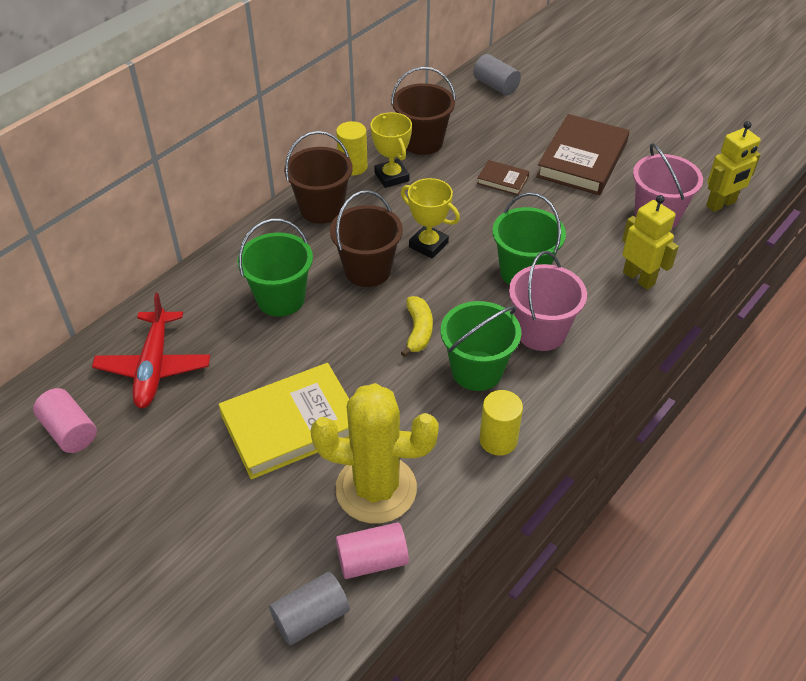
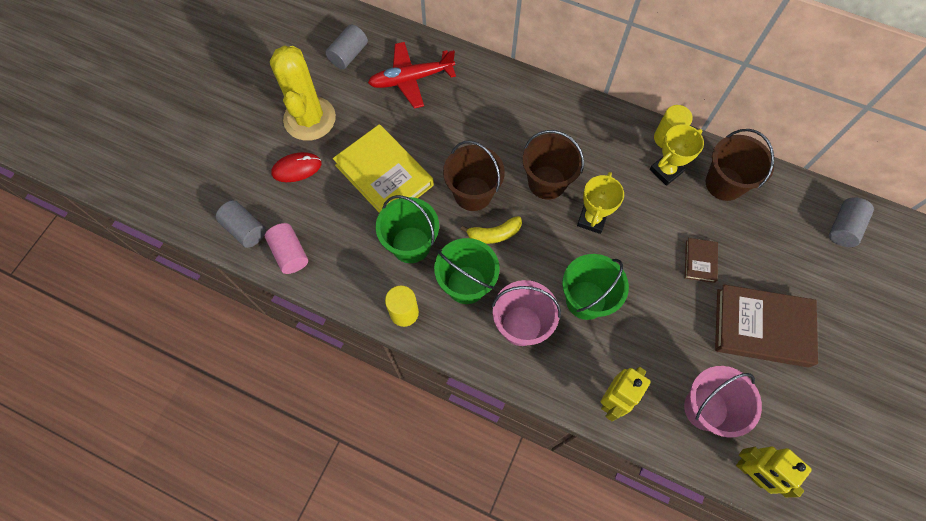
camera: 75 degrees right, 20 degrees up
(70, 431) = (348, 55): pink cylinder -> grey cylinder
(234, 530) = (297, 168): none -> red mouse
(281, 299) = (497, 133): green bucket -> green bucket (411, 245)
(321, 209) = (604, 131): brown bucket -> brown bucket (473, 193)
(376, 489) = (344, 241): yellow cactus -> yellow cactus (310, 119)

